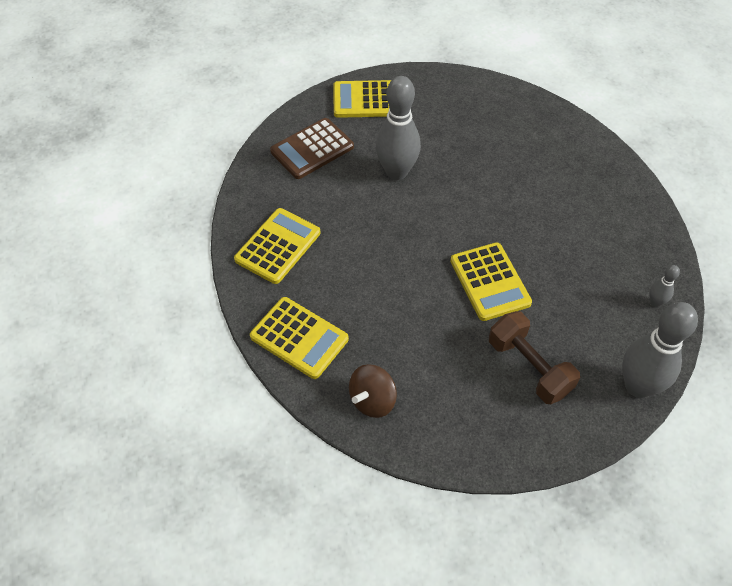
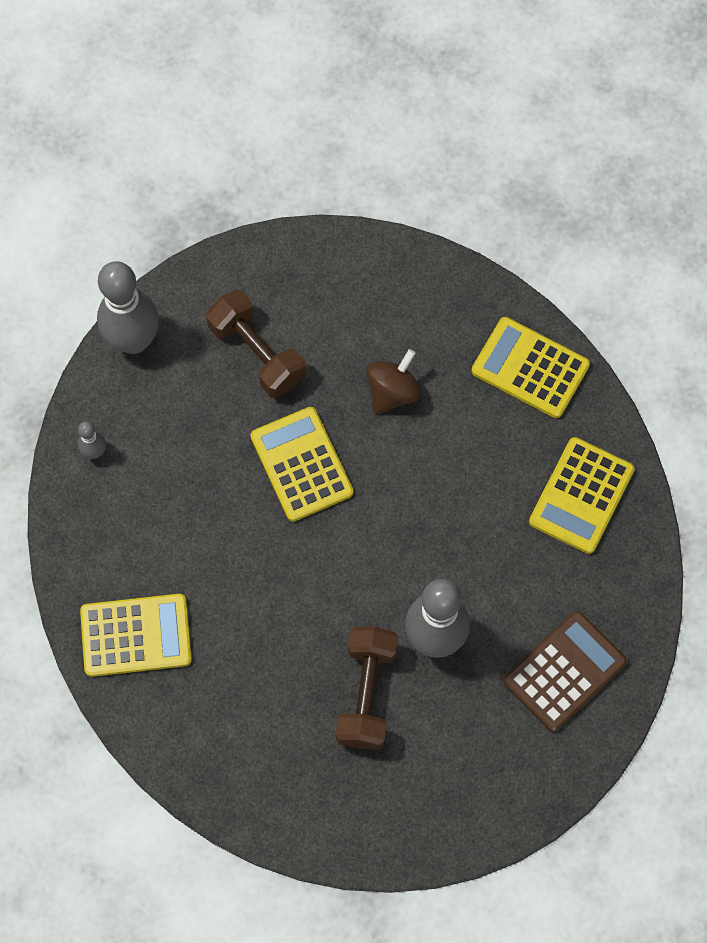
camera: 175 degrees right, 15 degrees up
(367, 100) = (494, 784): yellow calculator -> yellow calculator (136, 636)
(372, 400) = (434, 299): brown spinning top -> brown spinning top (393, 391)
(445, 147) = (366, 693): none -> brown dumbbell

